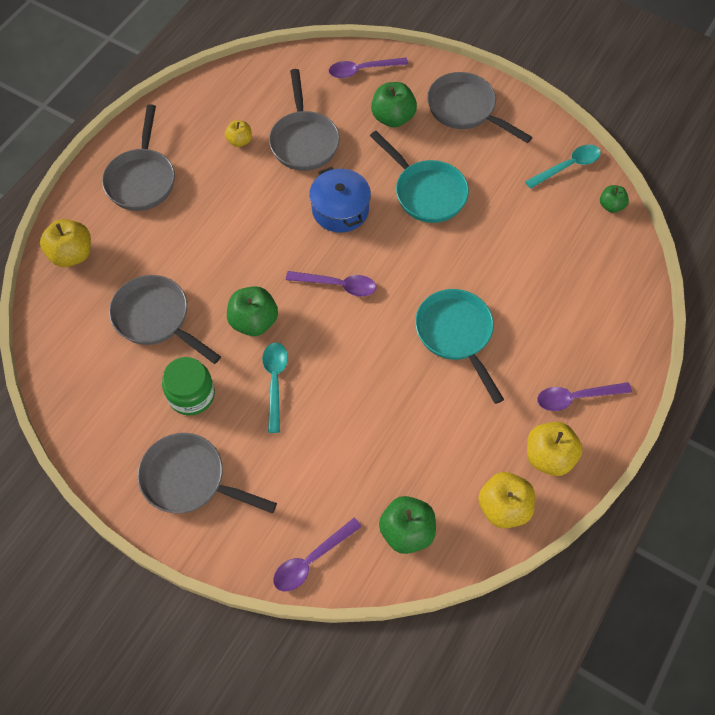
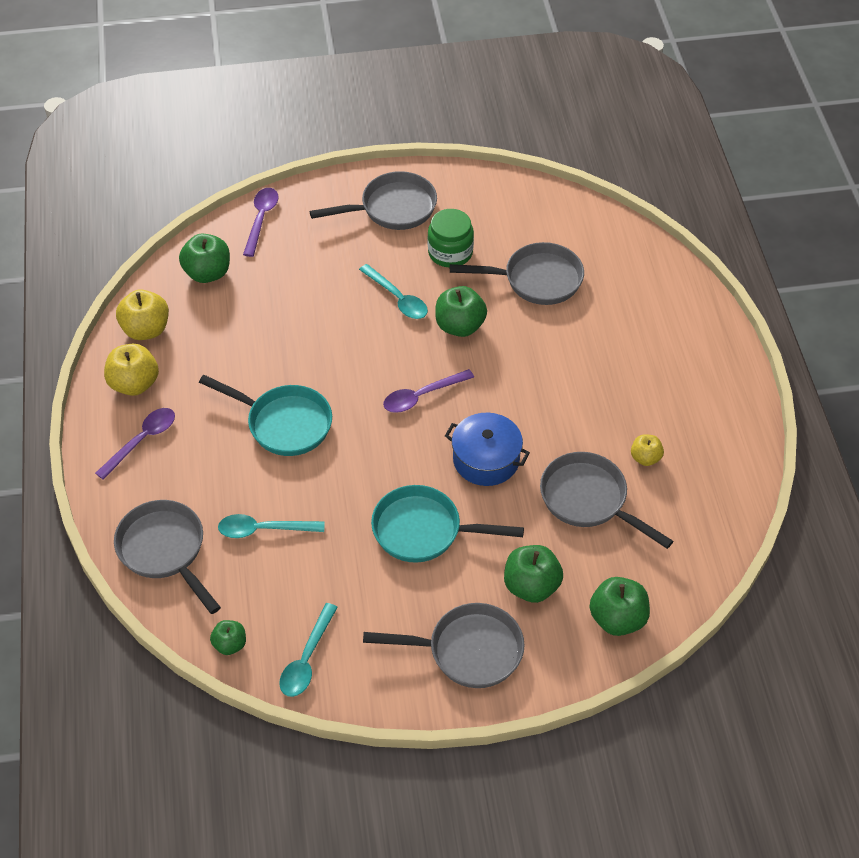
camera: 140 degrees right, 10 degrees down
(72, 254) = (658, 278): yellow apple -> none
(142, 179) = (683, 367): grey pan -> grey pan (165, 551)
(362, 70) = (617, 619): purple spoon -> green apple
(533, 264) = (264, 529): none -> turquoise spoon

